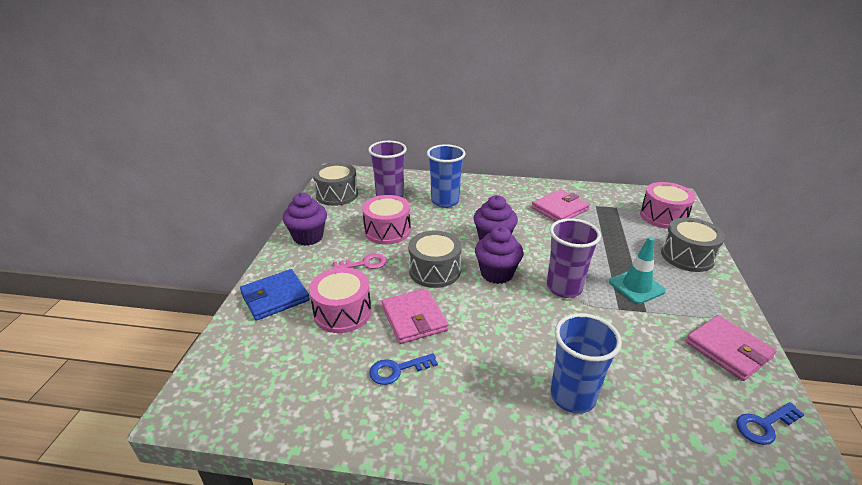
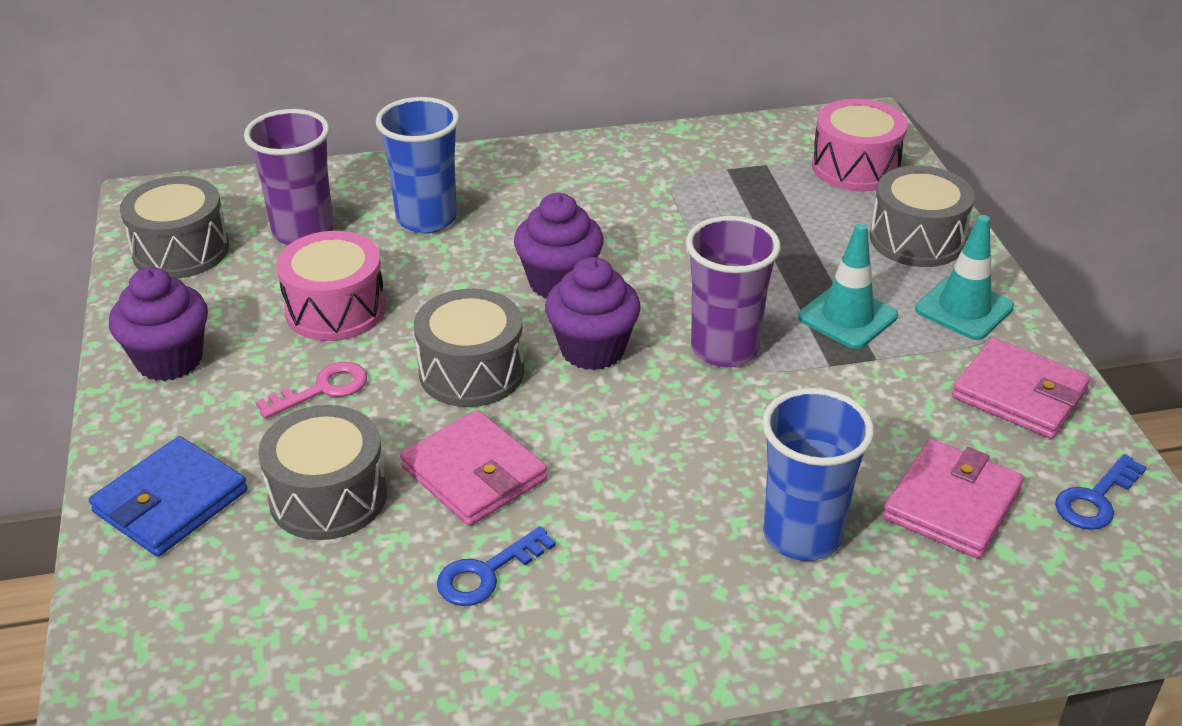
camera: 20 degrees left, 5 degrees up
(342, 312) = (328, 497): pink drum -> grey drum
(559, 209) = (662, 190): pink wallet -> pink wallet (952, 504)
(705, 296) = (964, 308): none -> turquoise traffic cone

